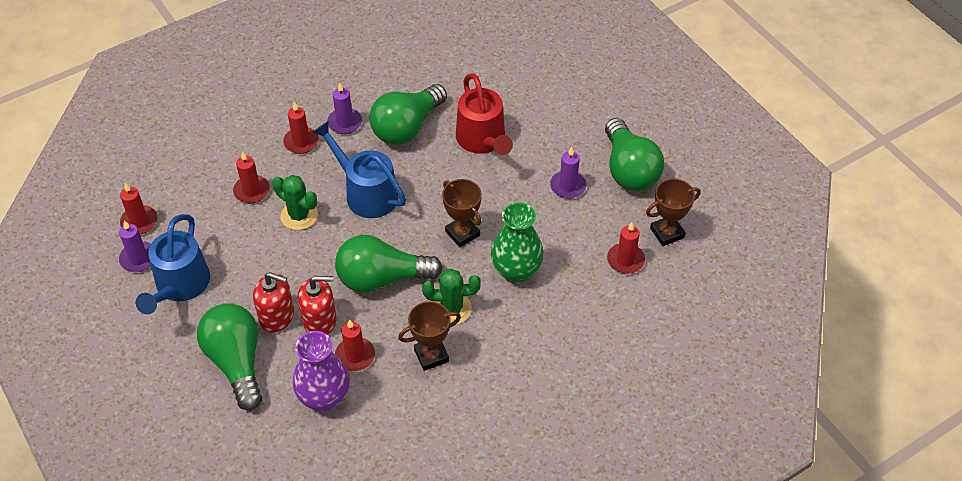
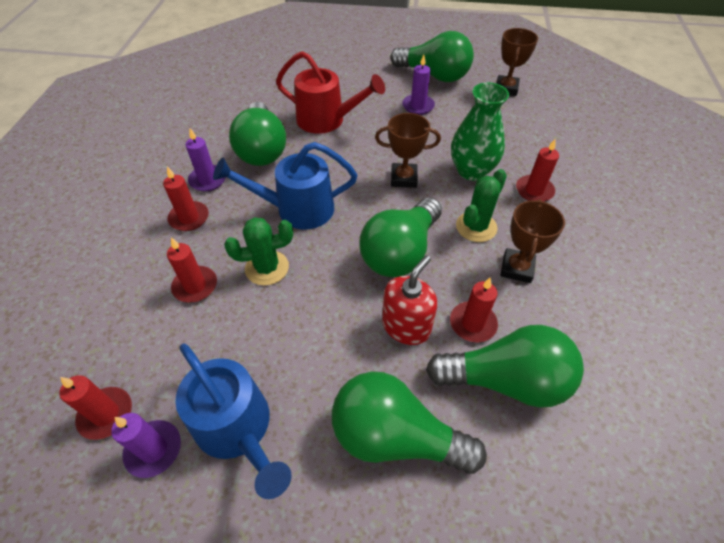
camera: 50 degrees left, 0 degrees up
(277, 316) = (368, 359): red soap dispenser -> none
(324, 397) = (506, 380): purple vase -> green light bulb
(625, 260) = (512, 116): red candle -> red candle (534, 190)

